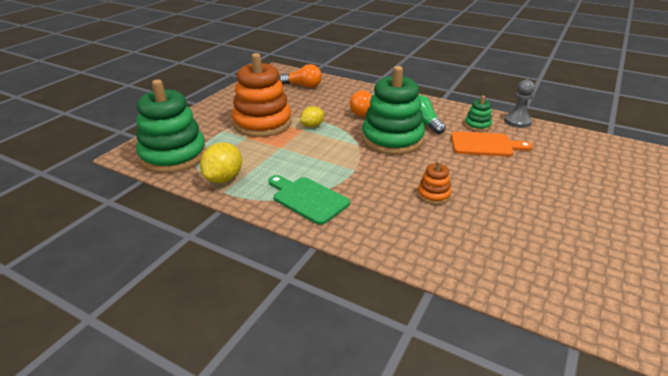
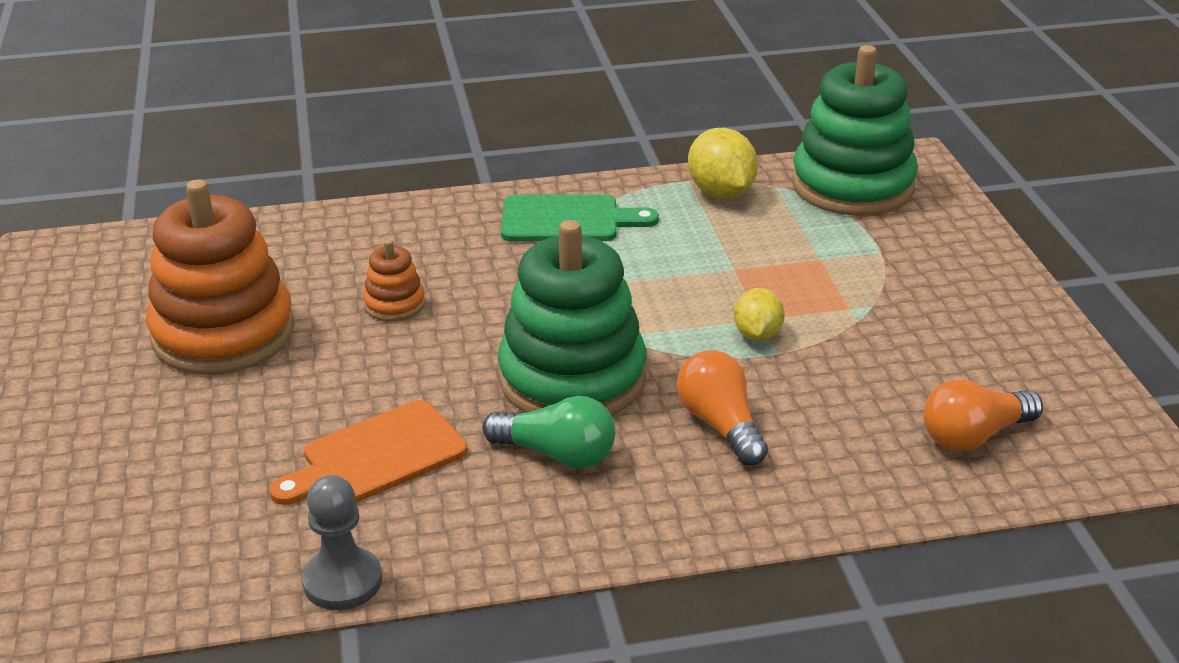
camera: 140 degrees right, 0 degrees up
(262, 123) = (849, 295): orange stacking toy -> orange stacking toy (223, 334)
(477, 125) = (432, 513): green stacking toy -> none

